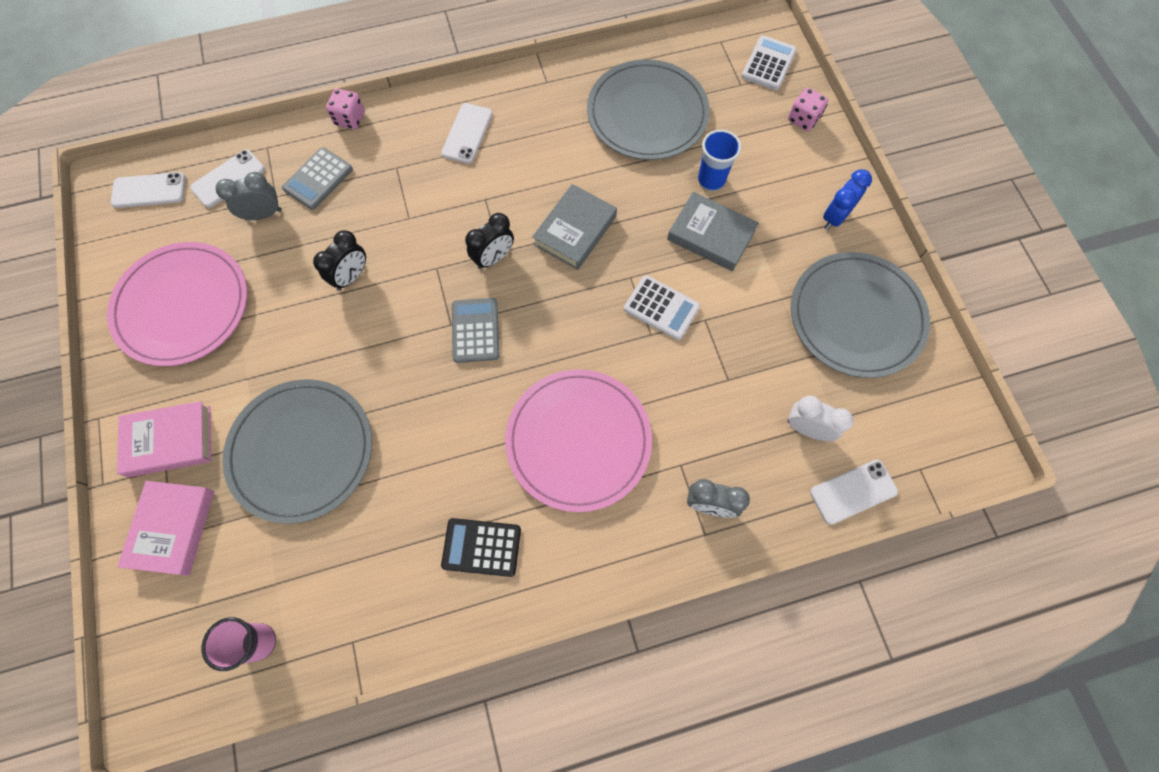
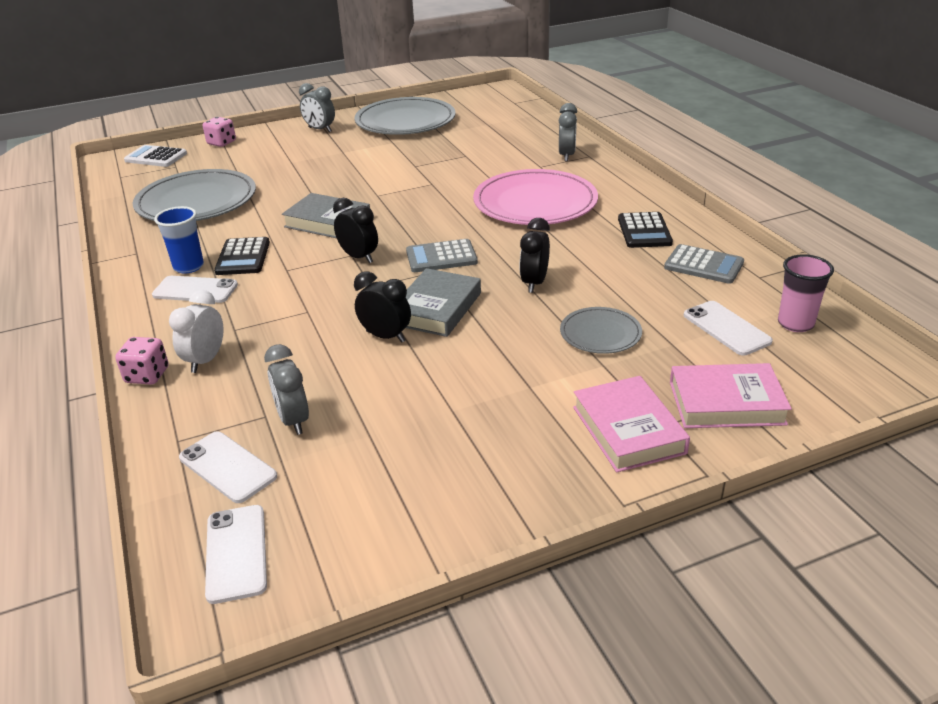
camera: 95 degrees left, 35 degrees down
(182, 306) = (440, 464): pink plate -> none
(301, 451) = (600, 333): grey plate -> grey plate, size x0.51
(318, 179) = (242, 384): grey calculator -> grey calculator (703, 265)
(403, 409) = (534, 283): none -> black clock
(517, 163) = (243, 257): none -> black calculator
(661, 308) = (406, 181): white calculator -> none
(711, 180) = (278, 171): blue cup -> blue cup (188, 267)
(711, 235) = (335, 168): grey book -> grey book (436, 308)
(807, 429) = (497, 131): white clock -> white clock (205, 360)
(835, 217) = (320, 130): blue clock -> grey clock
(853, 492) = (537, 118): white phone -> white phone (726, 328)

